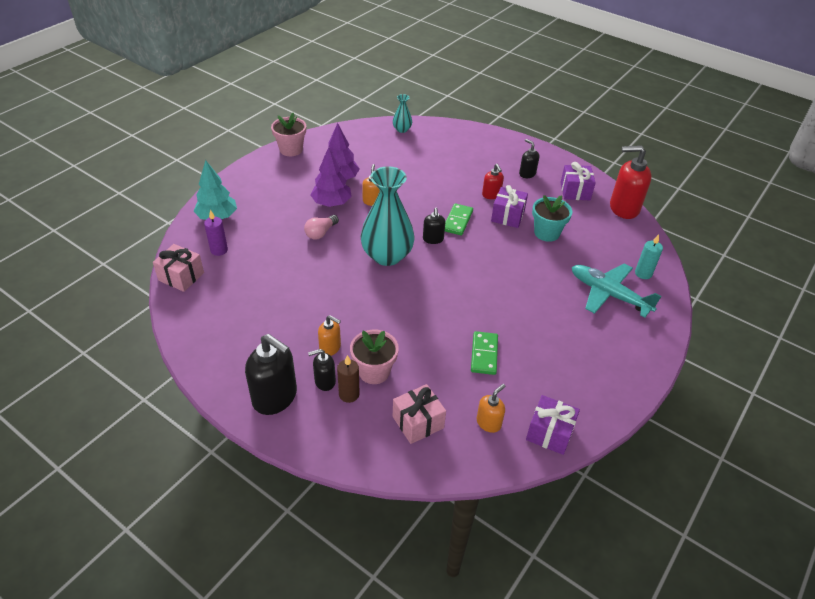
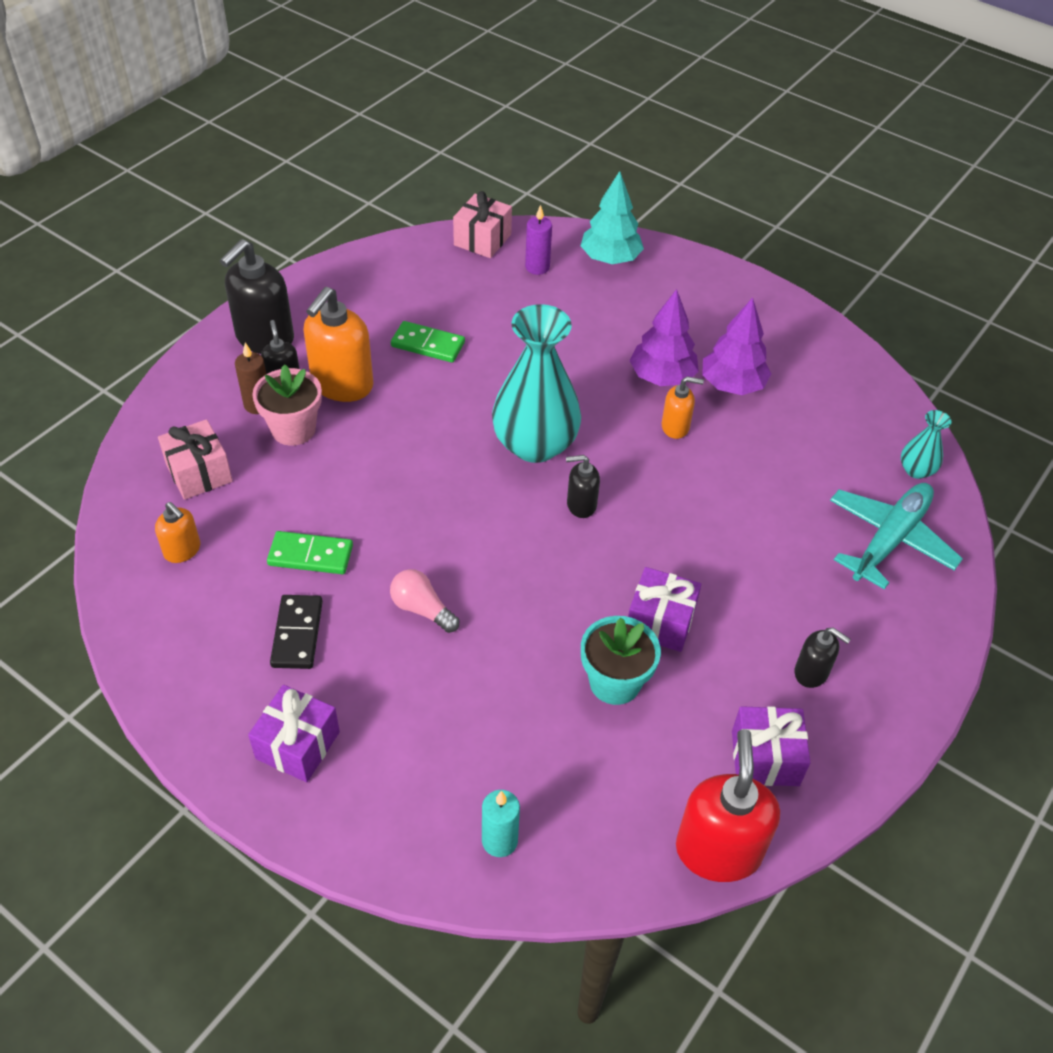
camera: 90 degrees right, 5 degrees up
(291, 149) = (803, 323): pink flower pot -> none
(321, 233) = (584, 367): pink light bulb -> pink light bulb (422, 609)
(330, 348) = (342, 385): orange soap dispenser -> orange soap dispenser, size x1.88
(458, 221) = (635, 542): green domino -> green domino (428, 345)
(491, 195) = (724, 601): red soap dispenser -> none
(527, 174) = (811, 672): black soap dispenser -> black soap dispenser turned 75 degrees clockwise
(543, 356) = (297, 634): none -> black domino
(549, 433) = (149, 622): purple gift -> purple gift (298, 745)
(609, 294) = (439, 763): turquoise plane -> turquoise plane (889, 540)

